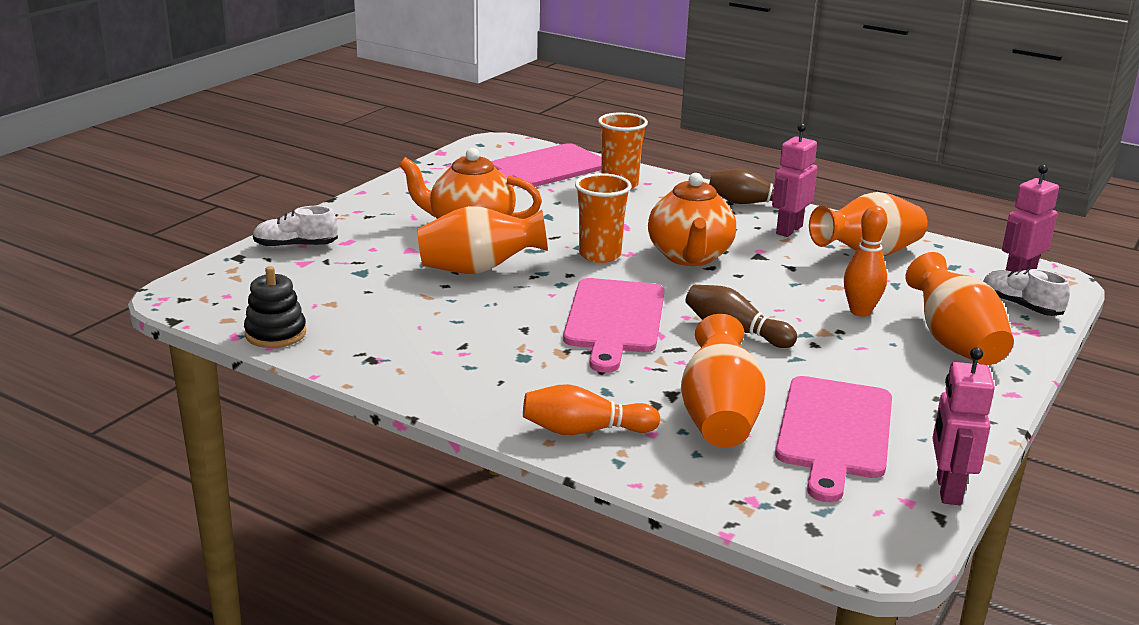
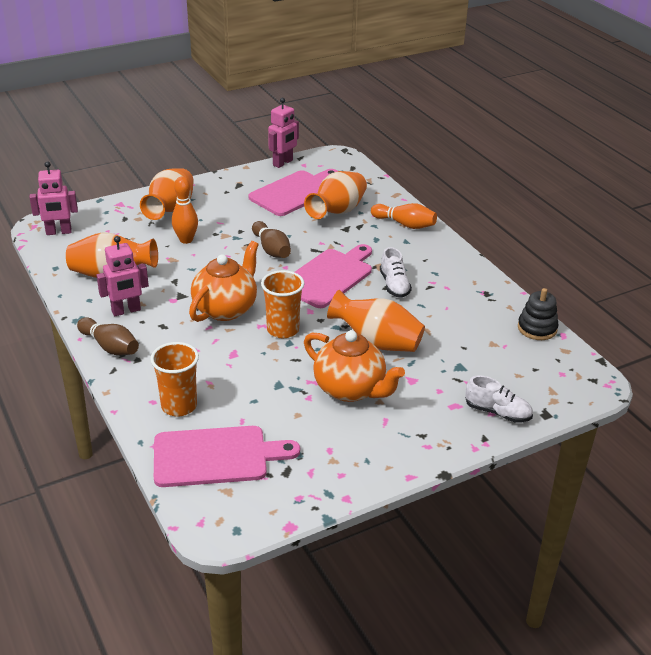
camera: 150 degrees left, 10 degrees up
(1020, 306) = (97, 217): white shoe -> white shoe (394, 285)

